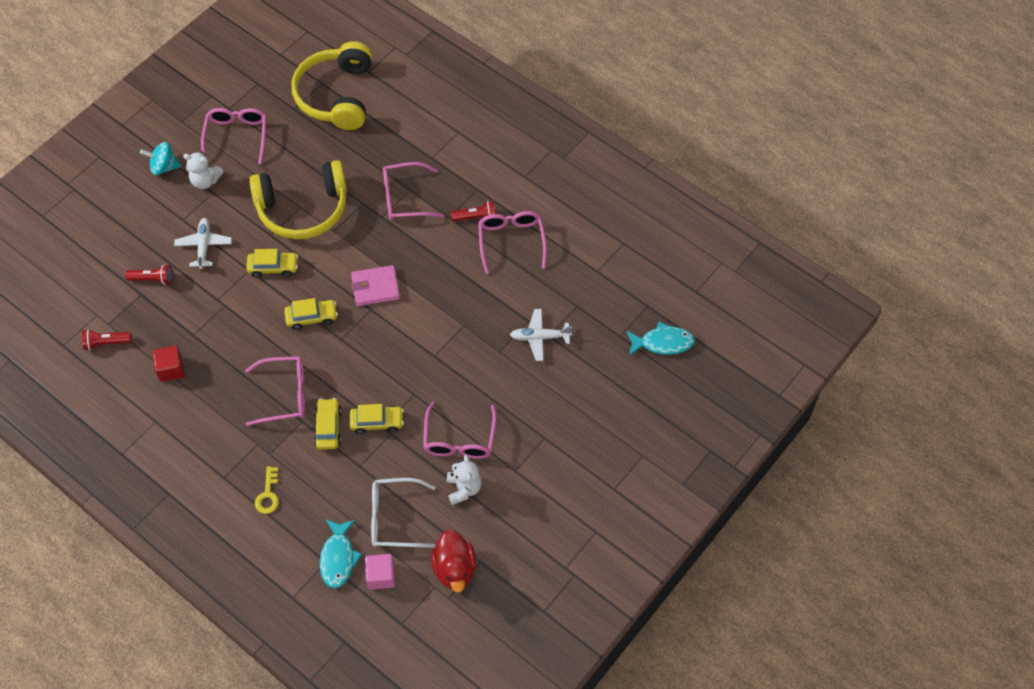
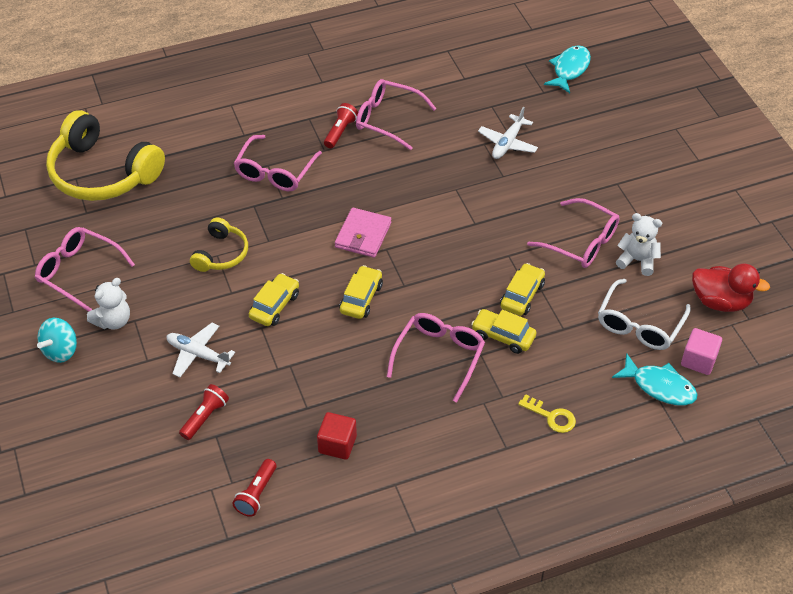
camera: 60 degrees left, 10 degrees down
(303, 209) = (221, 254): yellow headphones -> yellow headphones, size x0.51

